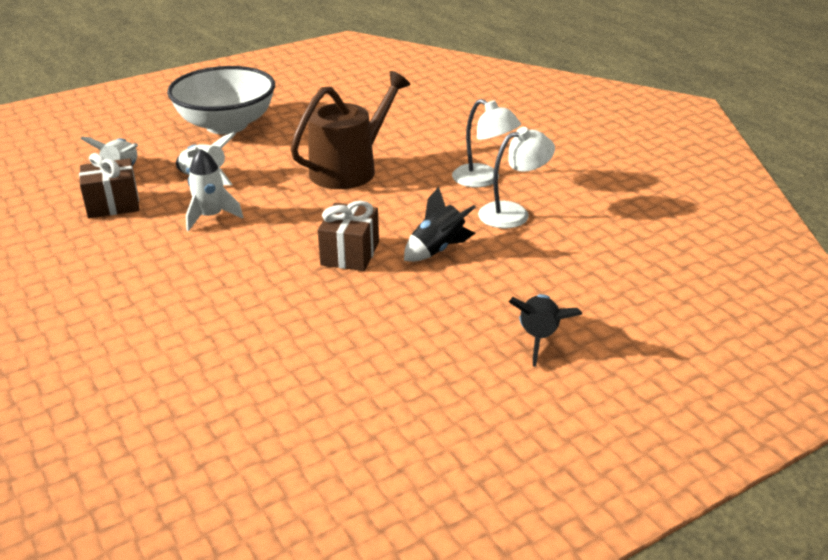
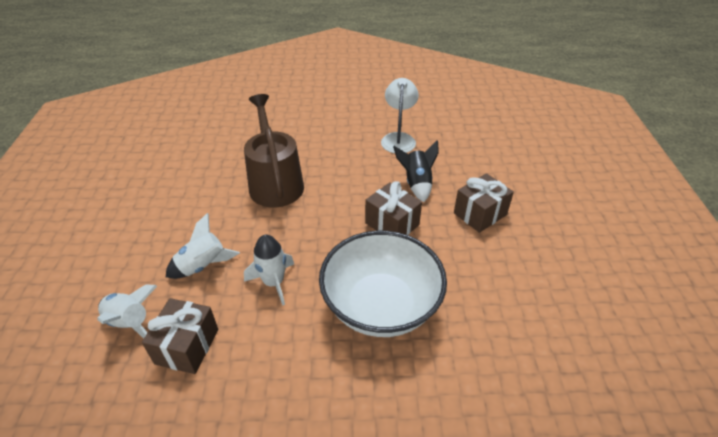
camera: 60 degrees left, 10 degrees up
(226, 125) = (123, 223): white bowl -> white bowl (381, 306)
(425, 307) = (480, 214): none -> brown gift
(484, 180) = (348, 133): white lamp -> none
(539, 338) = (536, 183): black rocket -> none

